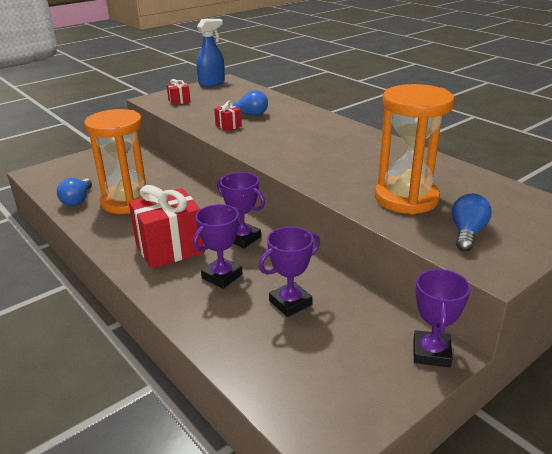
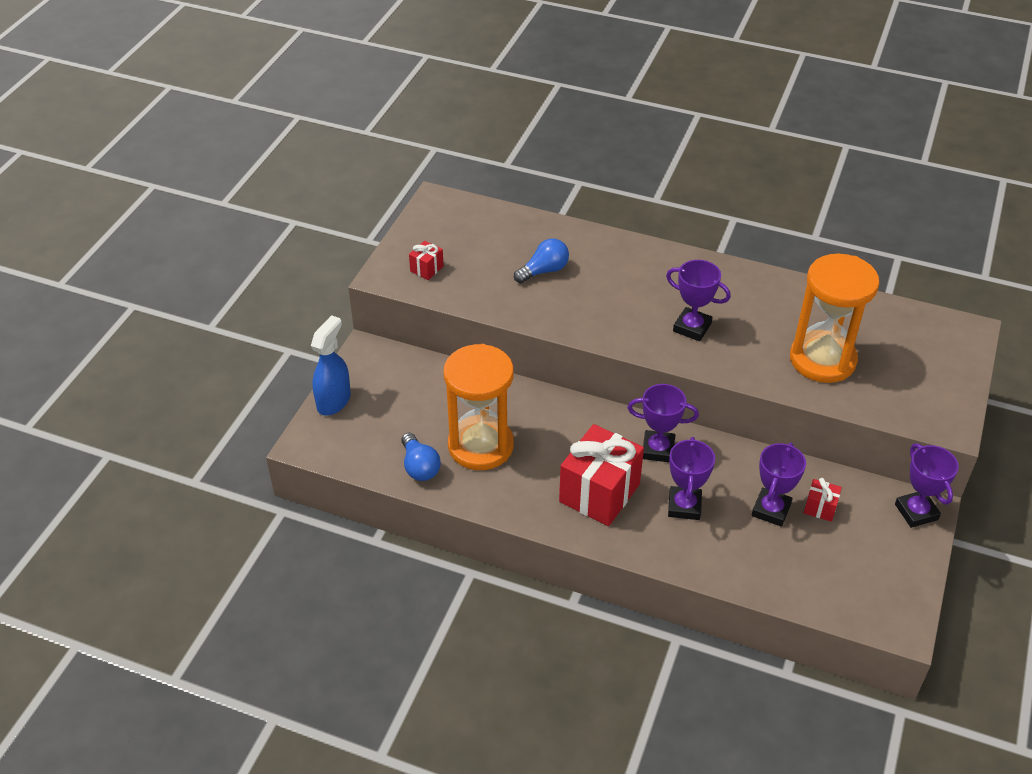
camera: 30 degrees left, 15 degrees up
(212, 83) = (426, 213): blue spray bottle -> blue spray bottle (334, 401)
(228, 126) = (542, 301): red gift -> red gift (820, 508)
(317, 158) = (692, 327): none -> purple trophy
(467, 233) = (903, 388): blue light bulb -> none

